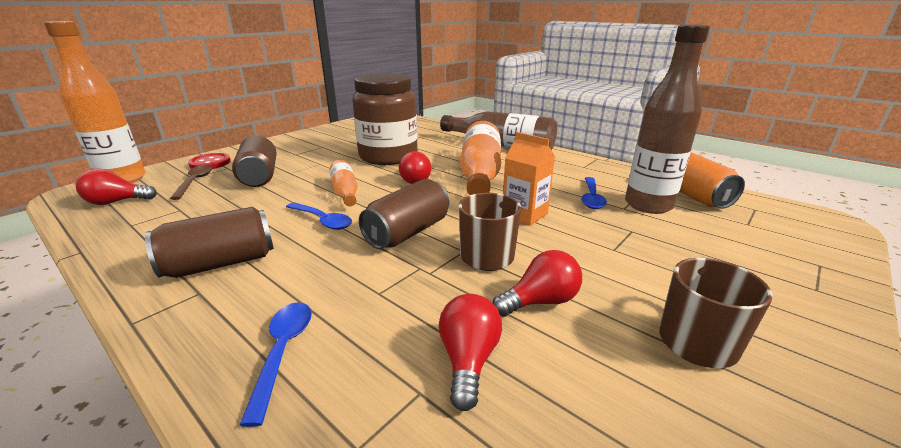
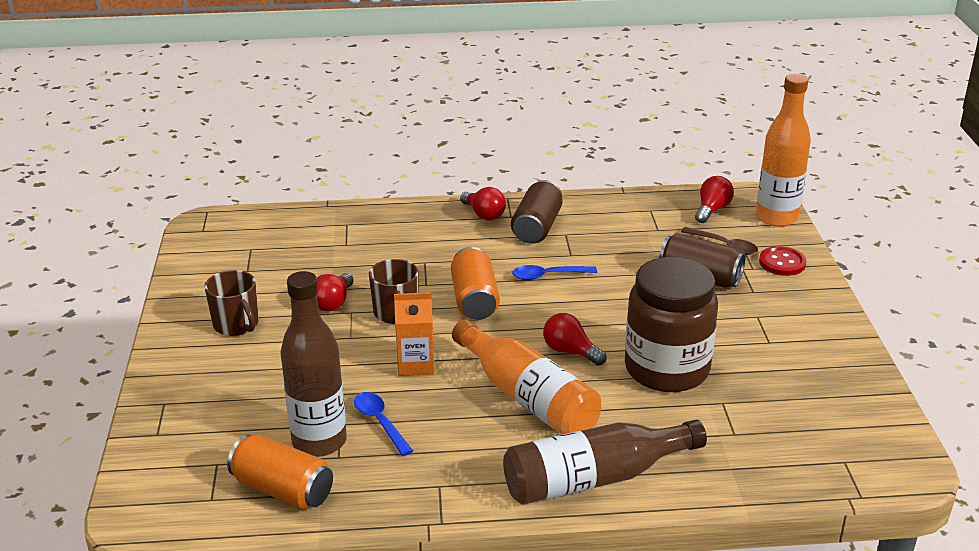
camera: 135 degrees right, 5 degrees up
(283, 352) = (422, 225): blue spoon -> none
(345, 192) = (593, 304): orange bottle -> none
(407, 232) = (474, 300): brown can -> orange can
(468, 360) = (339, 262): red light bulb -> red light bulb (484, 214)

